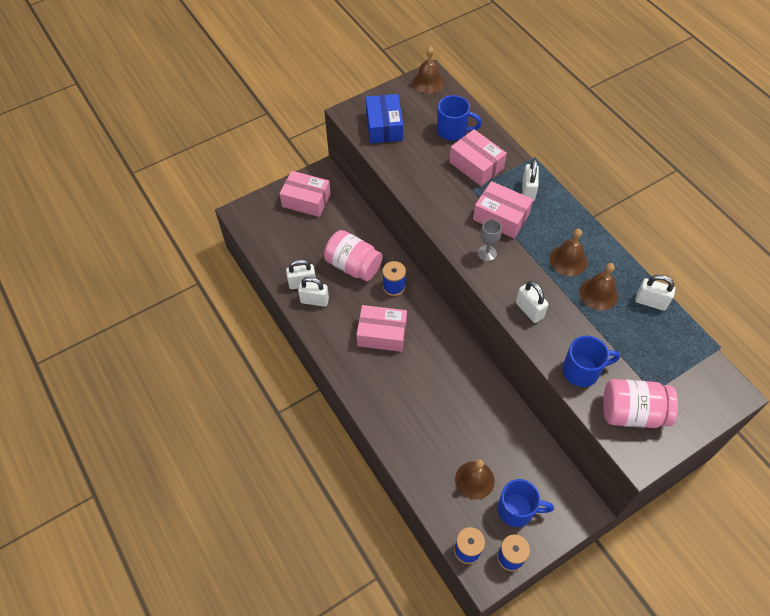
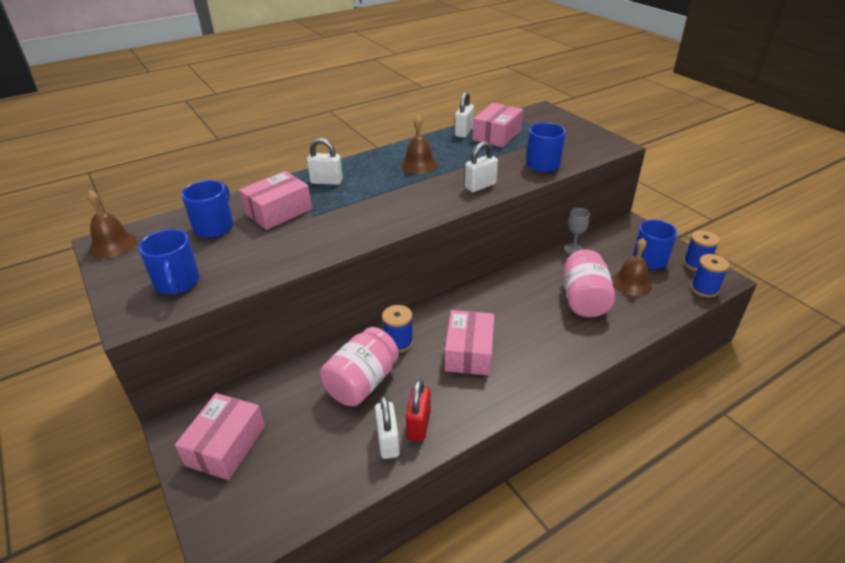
camera: 90 degrees left, 20 degrees down
(314, 300) = (419, 425): white padlock -> red padlock
(384, 126) = (177, 283): blue box -> blue mug
(487, 253) = (408, 207): grey goblet -> grey goblet (573, 249)
(501, 217) = (359, 198): pink box -> pink box (496, 135)
(598, 293) = (457, 152): brown bell -> none
(632, 412) = (576, 145): pink jar -> pink jar (584, 299)

